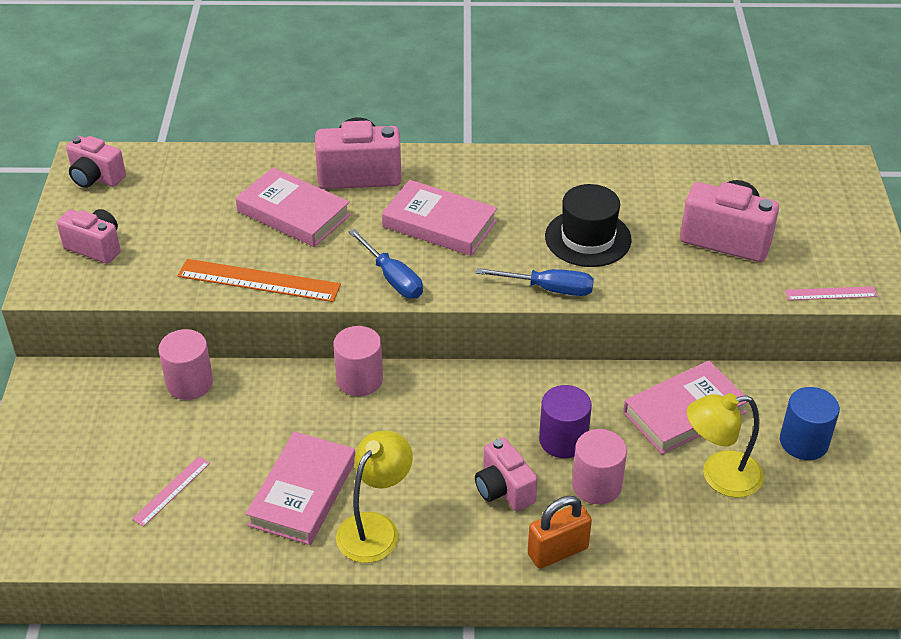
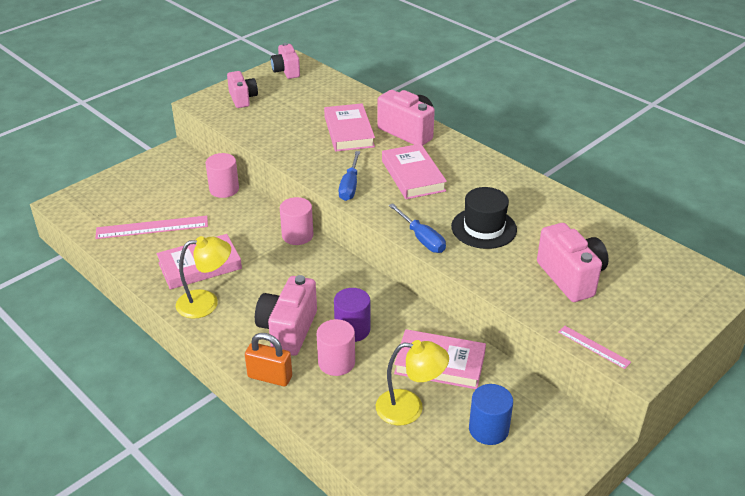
camera: 45 degrees right, 5 degrees down
(172, 491) = (152, 227): pink ruler -> pink ruler, size x1.82
(258, 281) = (287, 151): orange ruler -> none
(503, 490) = (288, 330): pink camera -> pink camera, size x1.53
(719, 476) = (409, 408): yellow lamp -> yellow lamp turned 150 degrees clockwise

